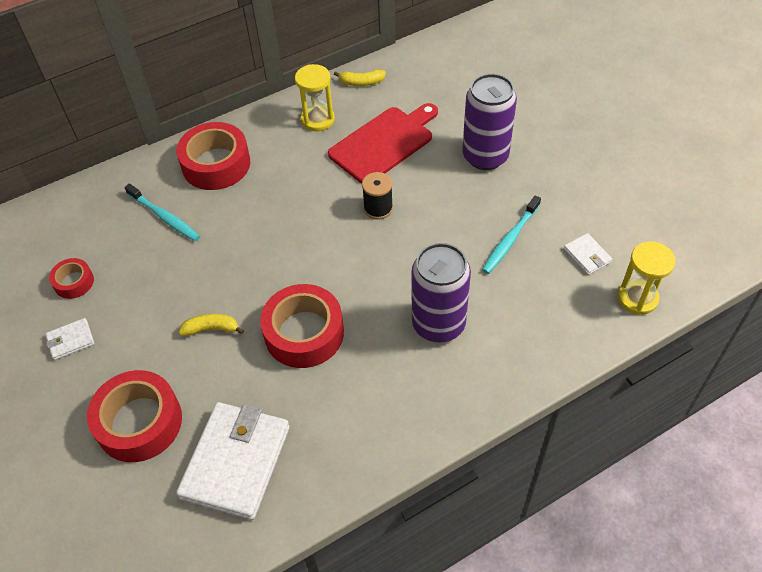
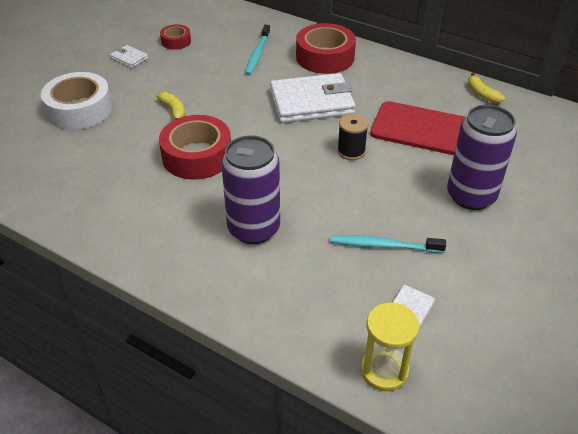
camera: 60 degrees right, 10 degrees down
(139, 422) = (79, 110): red tape -> white tape
(236, 462) = (66, 164): white wallet -> white wallet (311, 102)
(318, 120) = (416, 87): yellow hourglass -> none

